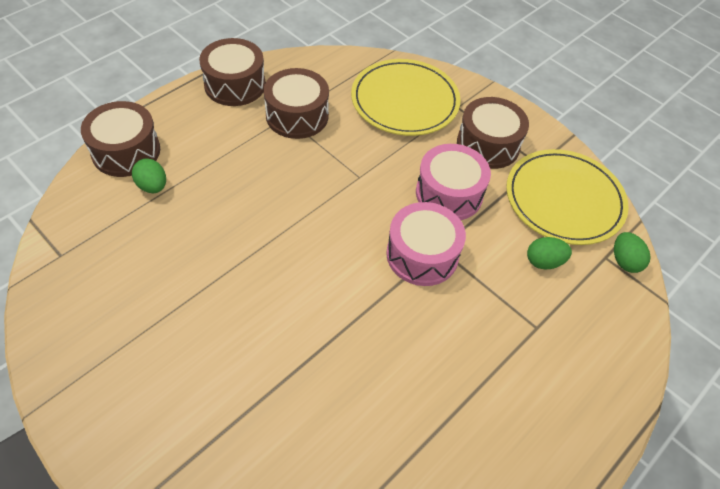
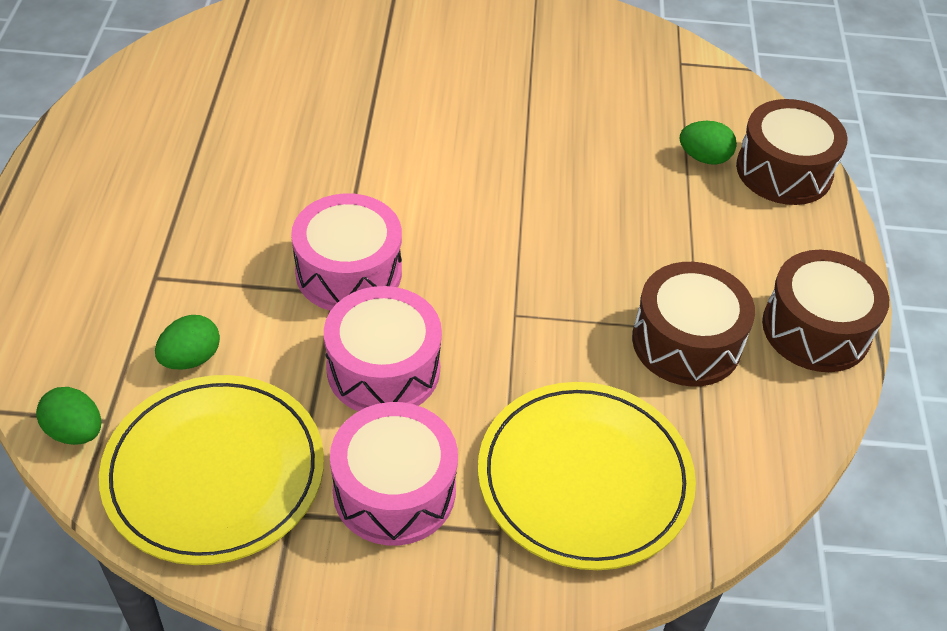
camera: 140 degrees right, 5 degrees down
(488, 144) = (394, 490): brown drum -> pink drum

